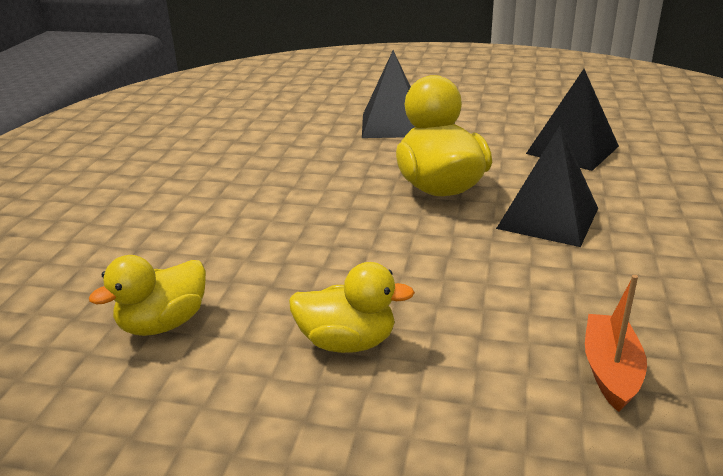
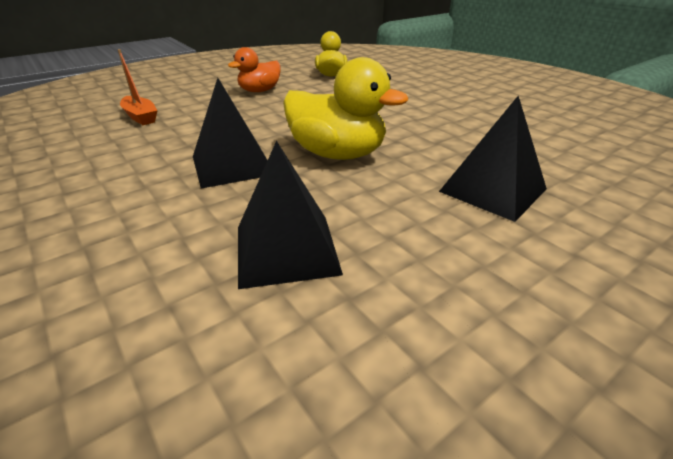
camera: 130 degrees right, 5 degrees up
(347, 342) = (259, 91): yellow duck -> orange duck

